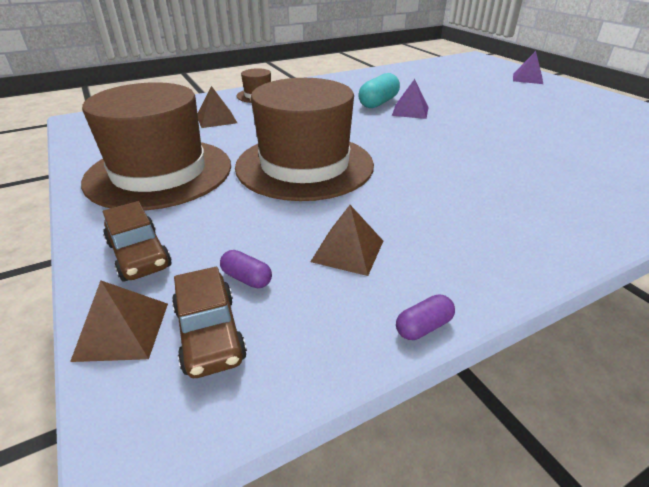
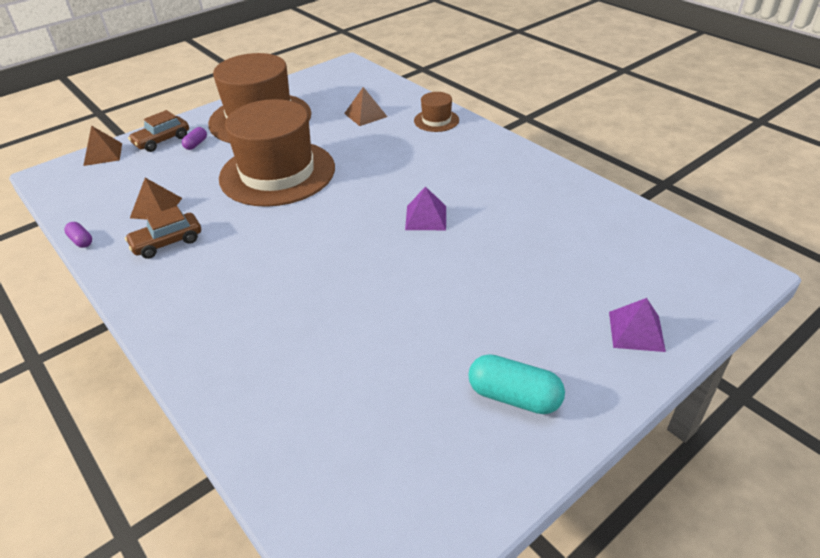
camera: 80 degrees right, 5 degrees up
(210, 333) = (94, 177): brown car -> brown car (167, 242)
(247, 278) = (135, 178): purple capsule -> purple capsule (196, 144)
(378, 103) = (445, 194): turquoise capsule -> turquoise capsule (514, 397)

